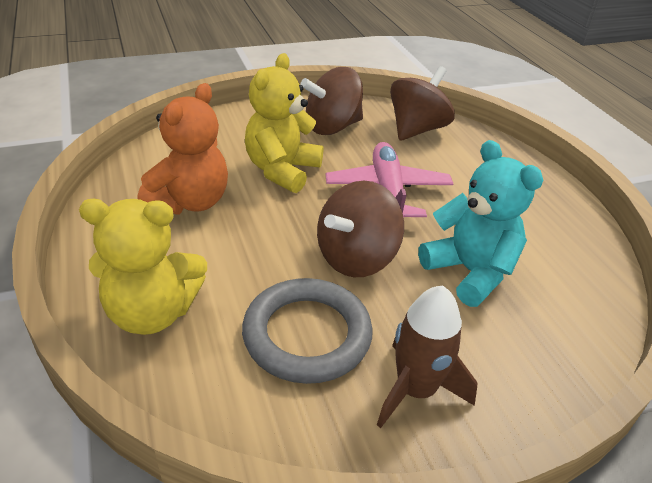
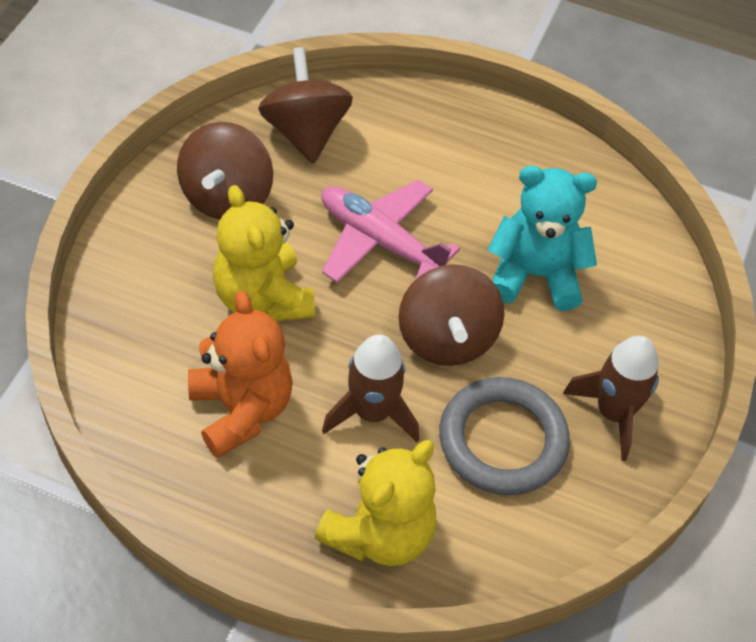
camera: 50 degrees left, 15 degrees up
(252, 256) = (372, 413): none -> brown rocket

